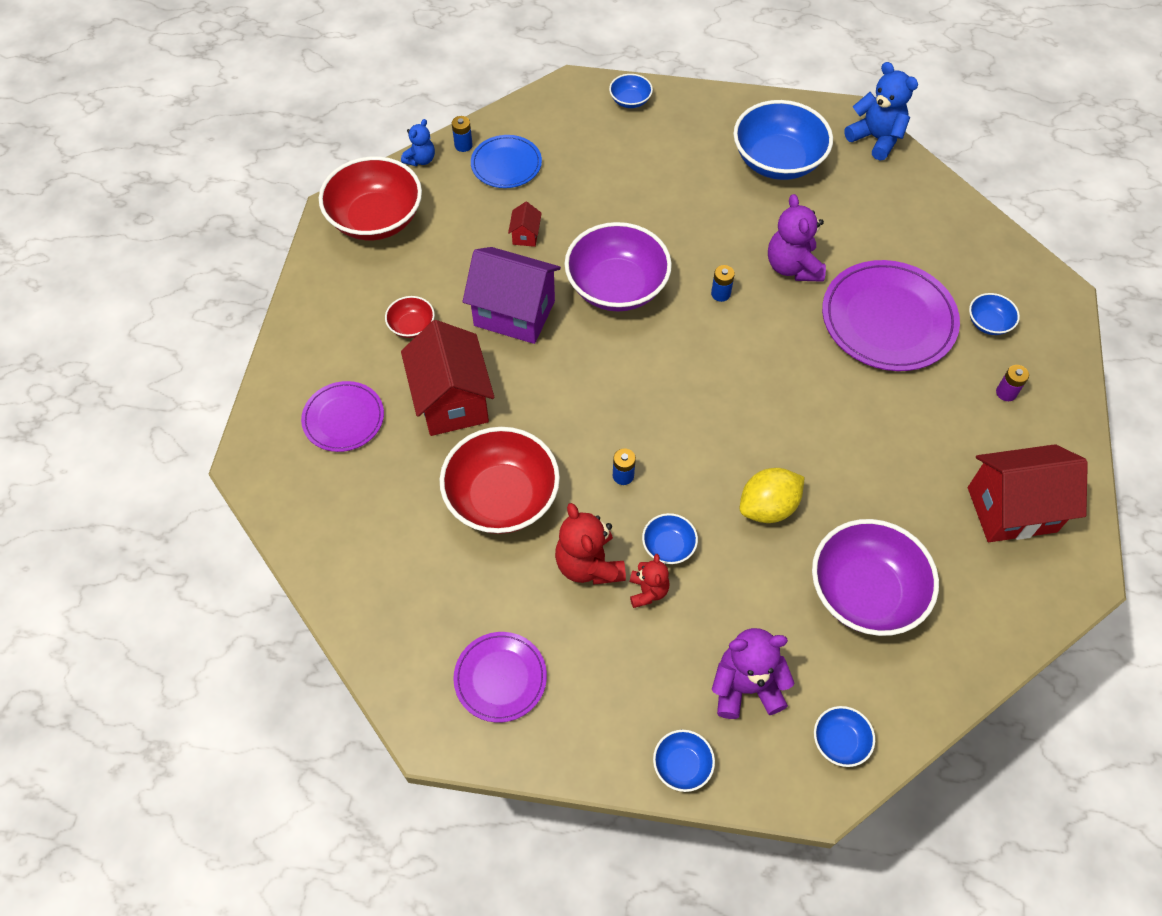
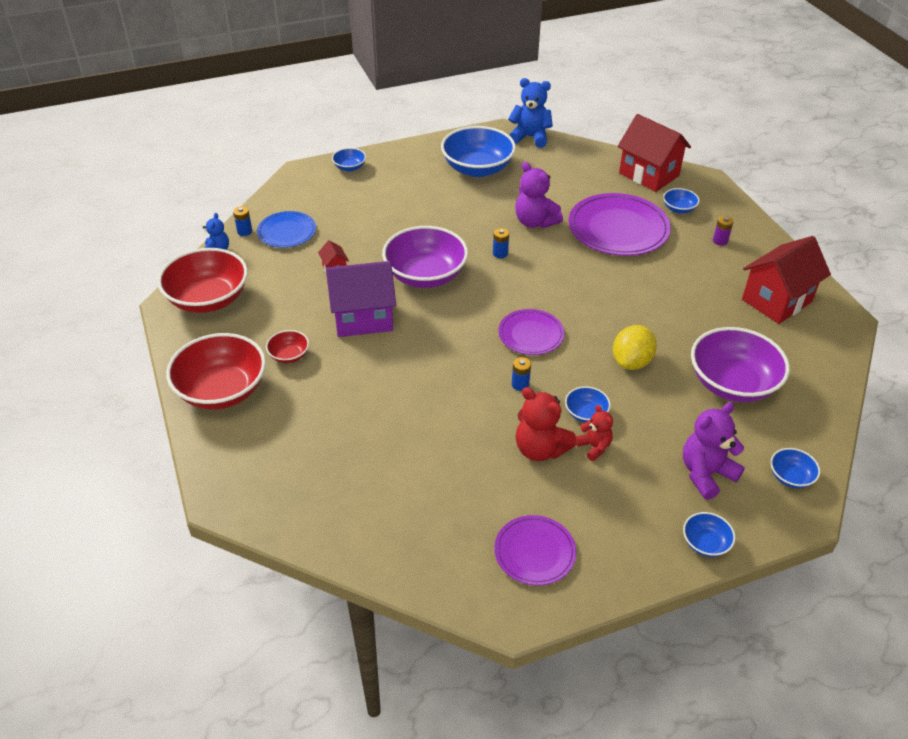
camera: 30 degrees left, 15 degrees down
(343, 418) = (278, 436): purple plate -> purple plate (531, 334)
(452, 401) = (357, 390): red house -> red house (649, 174)
(502, 497) = (443, 435): red bowl -> red bowl (222, 390)

